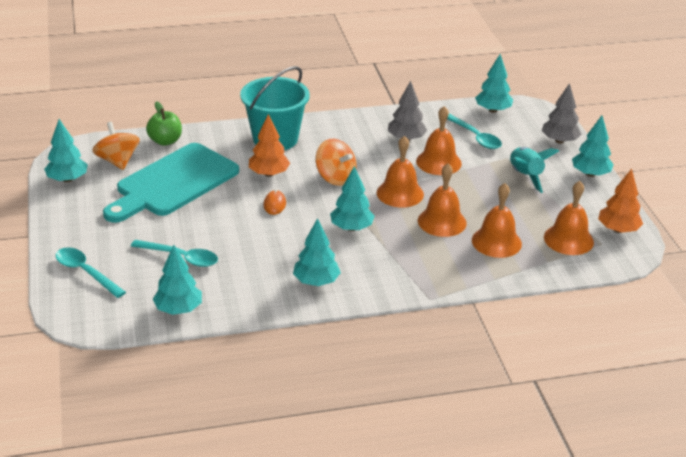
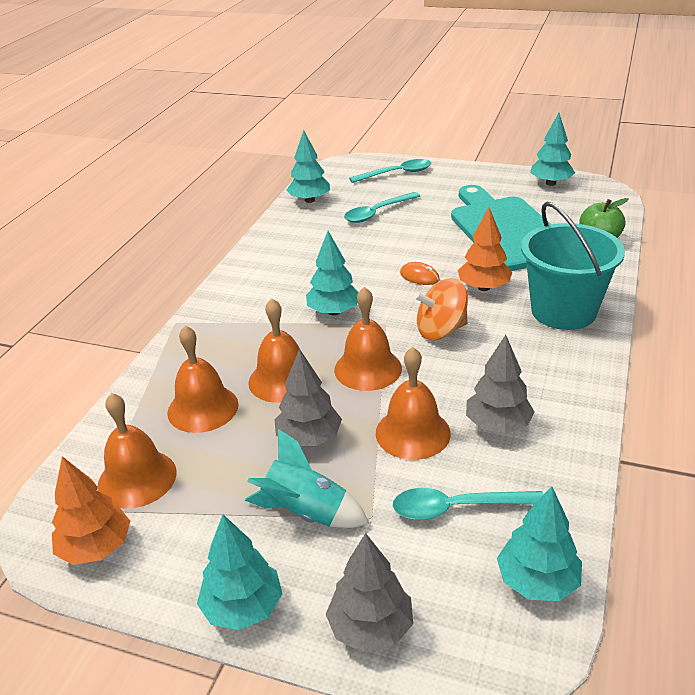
camera: 125 degrees right, 0 degrees up
(117, 161) = (570, 209): orange spinning top -> none
(316, 282) = (272, 267): turquoise tree -> none
(478, 193) = (309, 438): none -> grey tree

